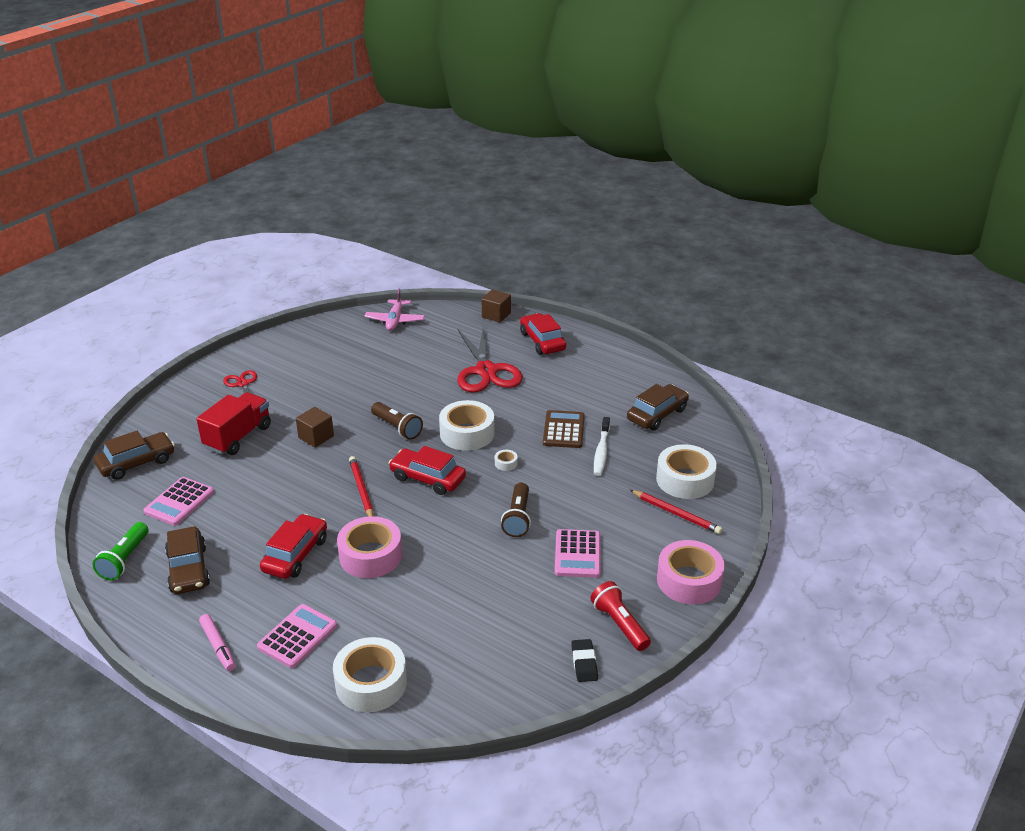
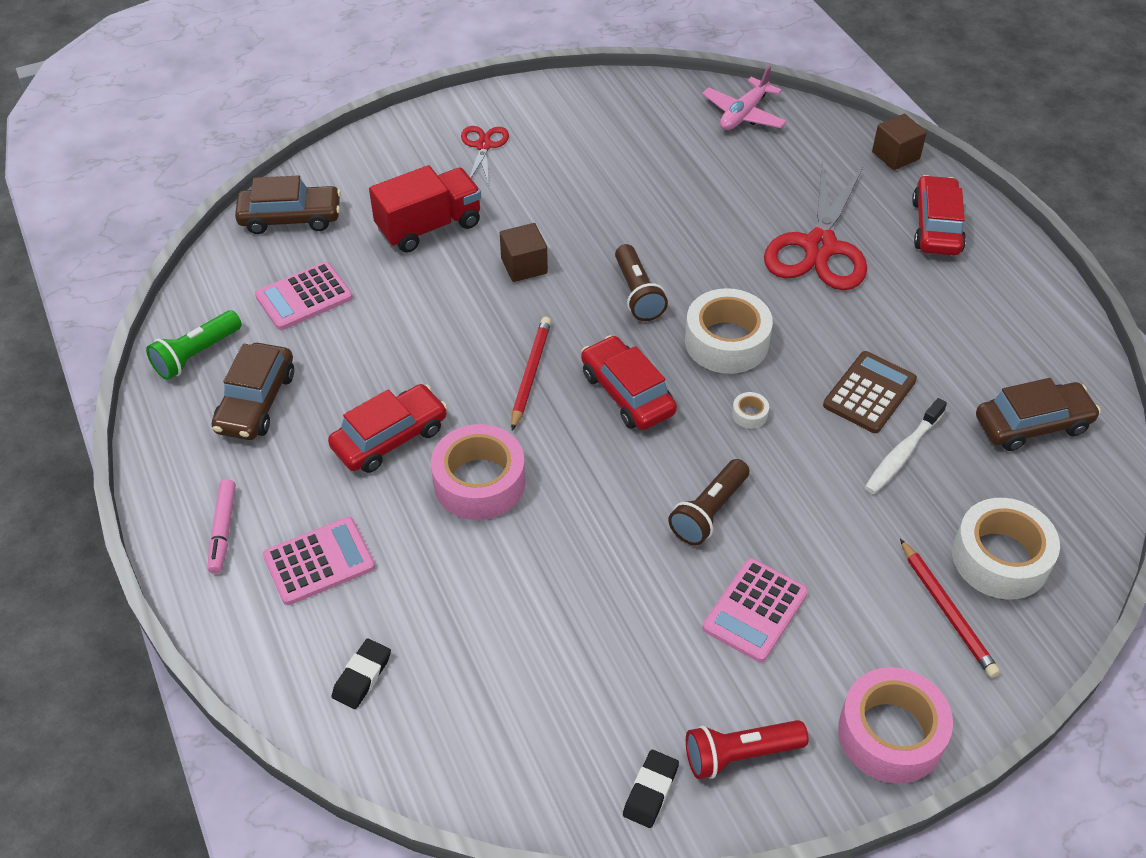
camera: 30 degrees right, 15 degrees up
(371, 683) = (362, 676): white tape -> black eraser
(619, 624) = (740, 755): red flashlight -> red flashlight turned 105 degrees counterclockwise

